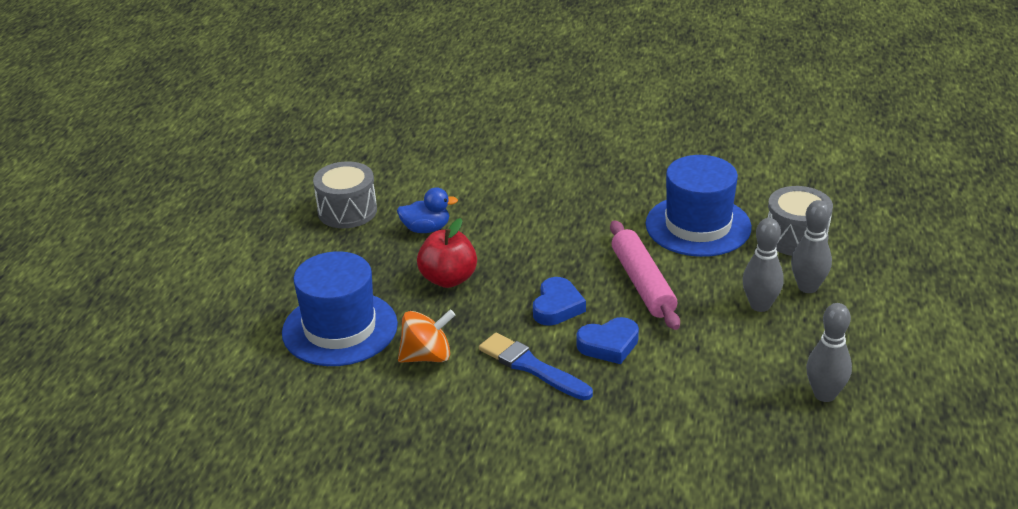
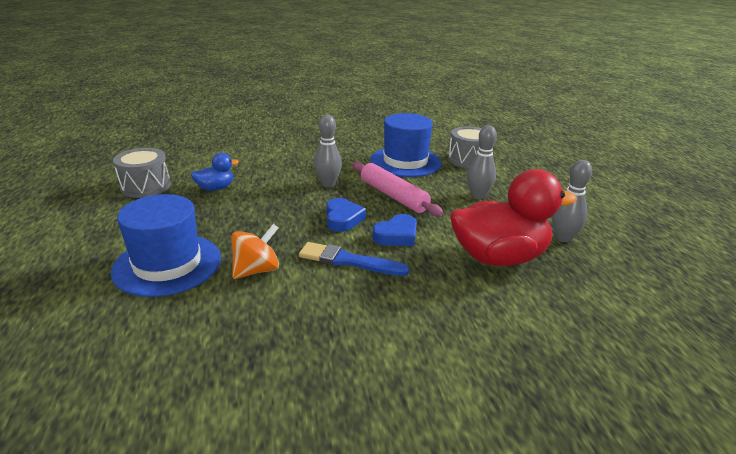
camera: 25 degrees left, 5 degrees down
(448, 279) = (248, 215): red apple -> none
(714, 403) = (498, 257): none -> red duck
(807, 287) = (497, 182): grey bowling pin -> grey bowling pin (328, 184)

